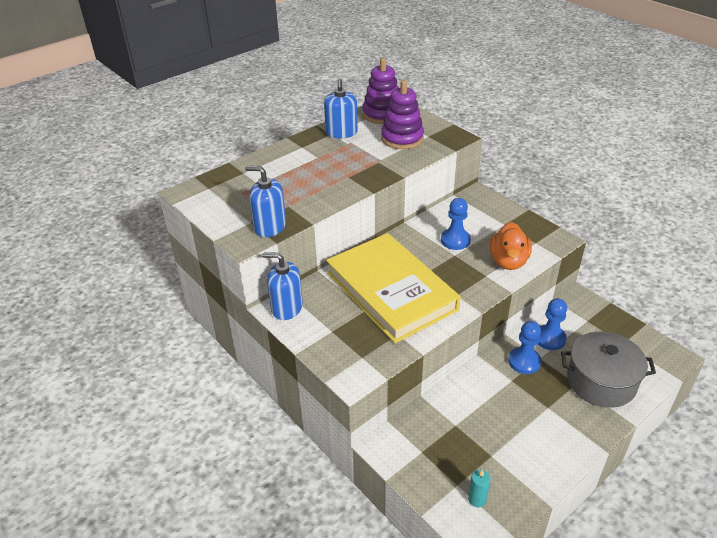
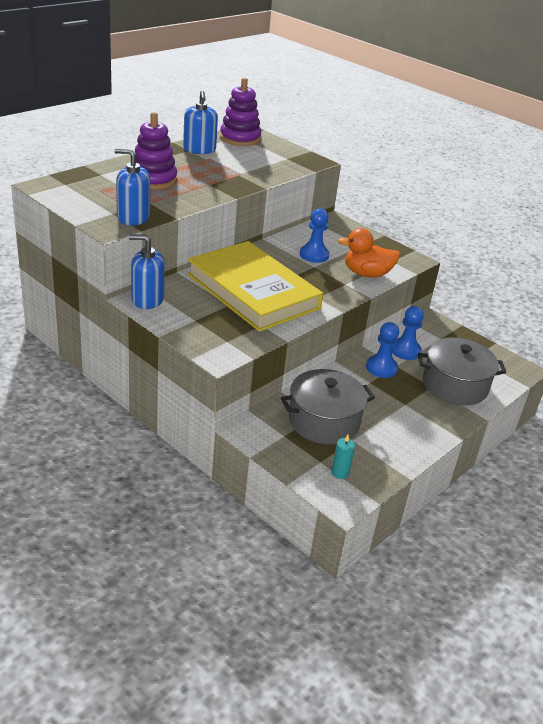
camera: 10 degrees left, 5 degrees down
(402, 138) = (261, 158): purple stacking toy -> purple stacking toy (153, 179)
(462, 432) = (324, 421): none -> grey pot
(508, 261) = (366, 274): orange duck -> orange duck turned 90 degrees clockwise

